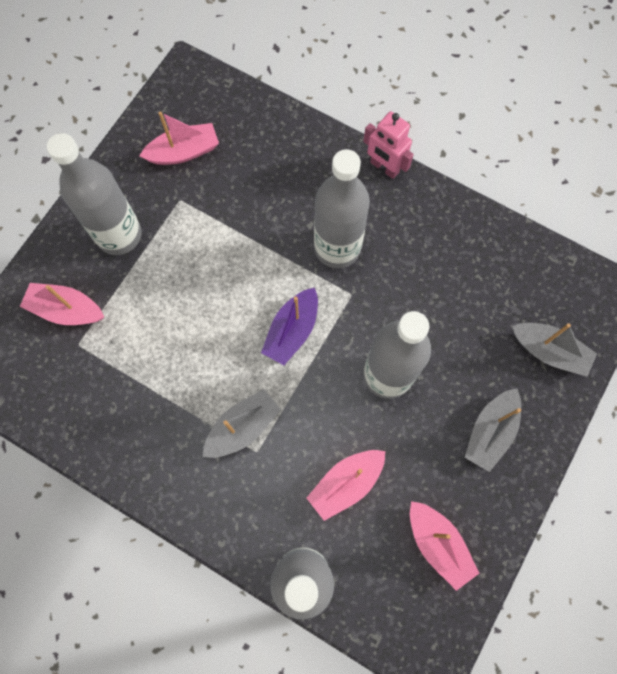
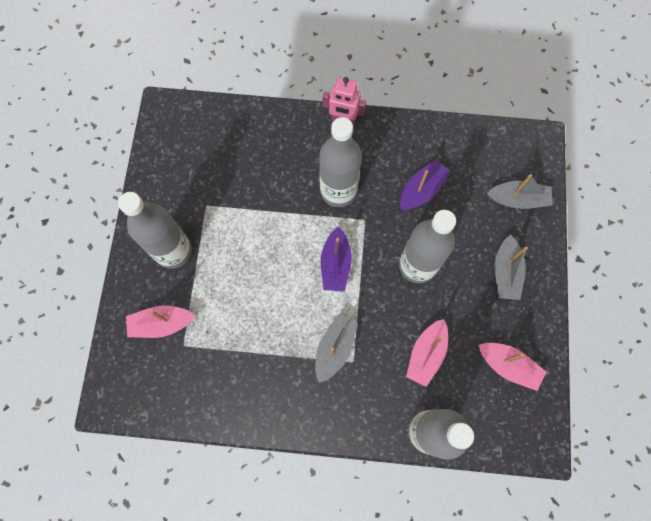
camera: 25 degrees left, 0 degrees up
(184, 152) = (191, 169): pink boat -> none
(436, 289) = (421, 190): none -> purple boat

